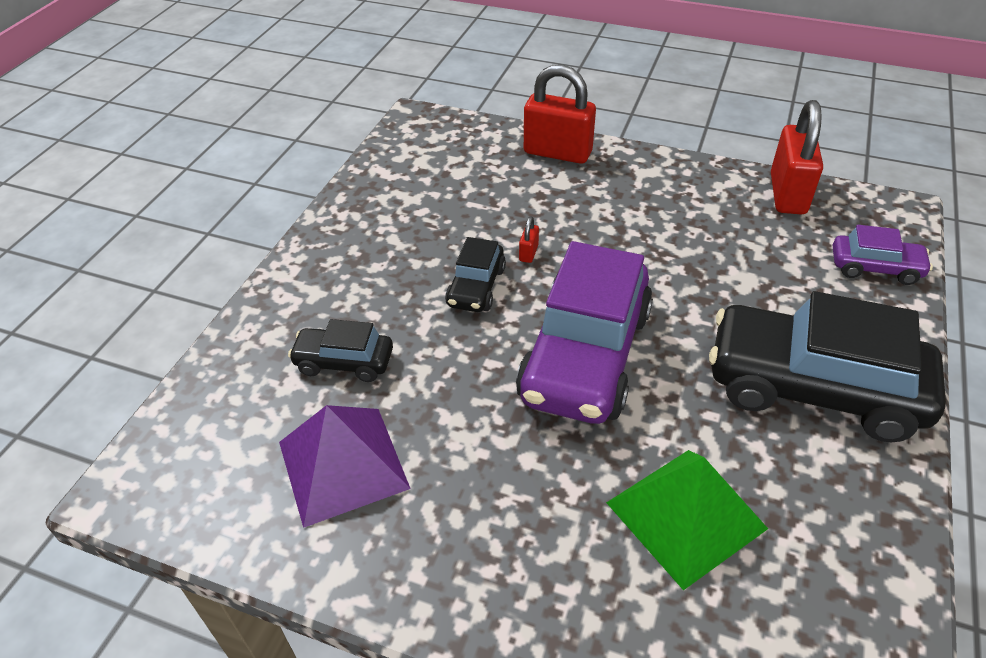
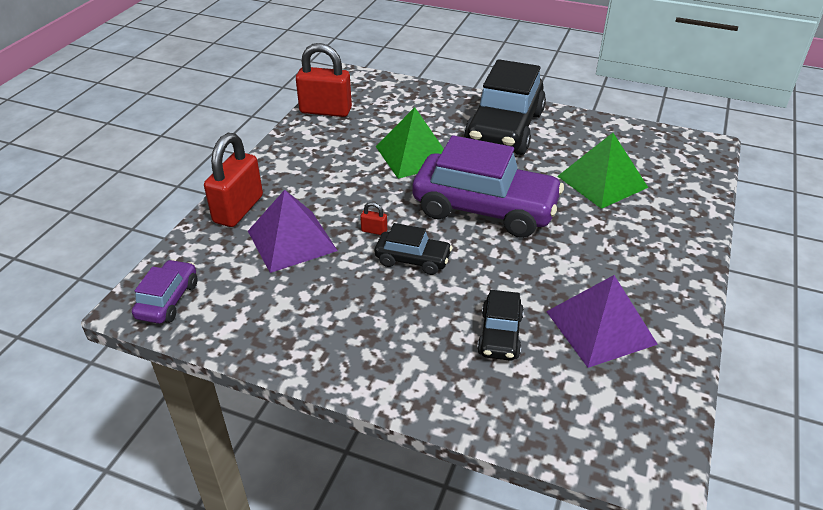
camera: 90 degrees left, 5 degrees down
(507, 194) = (292, 241): none -> purple pyramid
(701, 282) = (414, 155): none -> green pyramid
(875, 268) = (405, 93): purple car -> purple car (168, 300)

